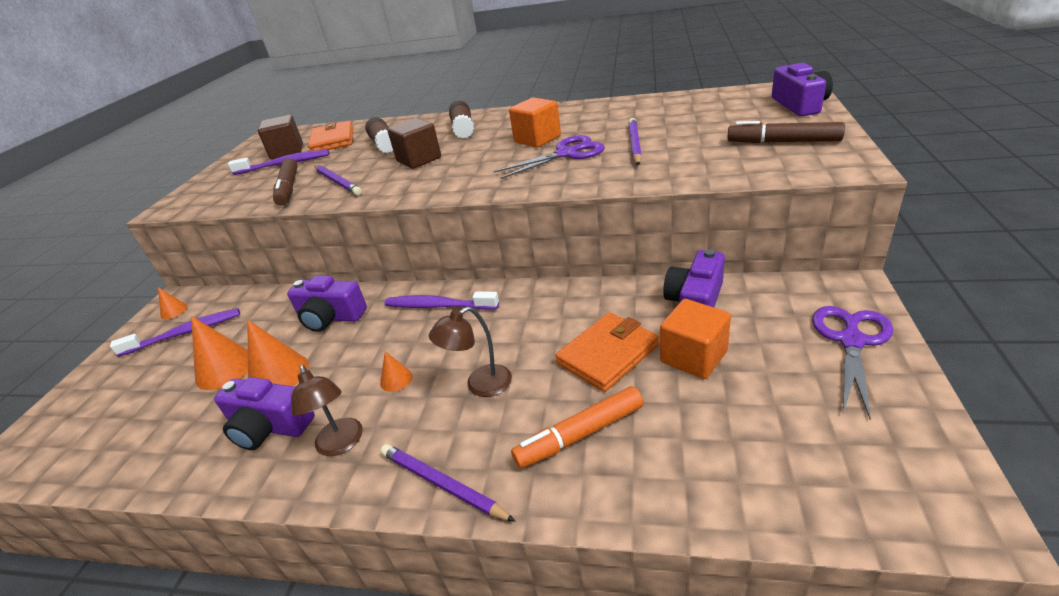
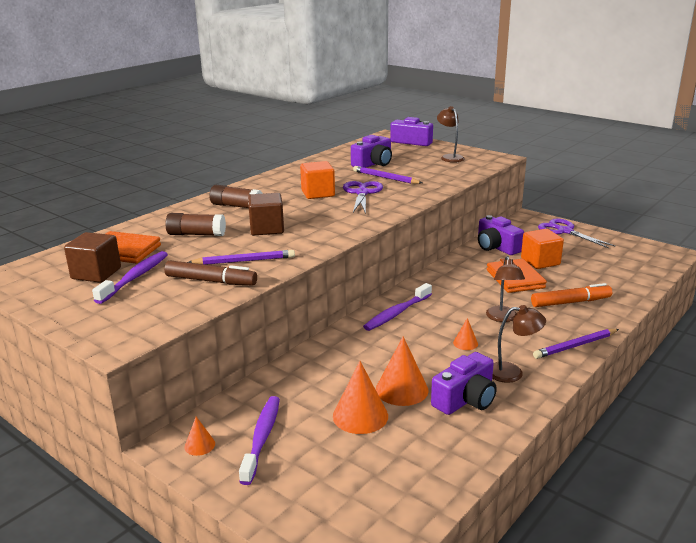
camera: 65 degrees left, 10 degrees down
(331, 317) = (349, 357): purple camera -> purple camera (373, 163)
(580, 435) = (570, 302): orange marker -> orange marker turned 105 degrees counterclockwise
(783, 142) = (449, 157): brown marker -> brown lamp

